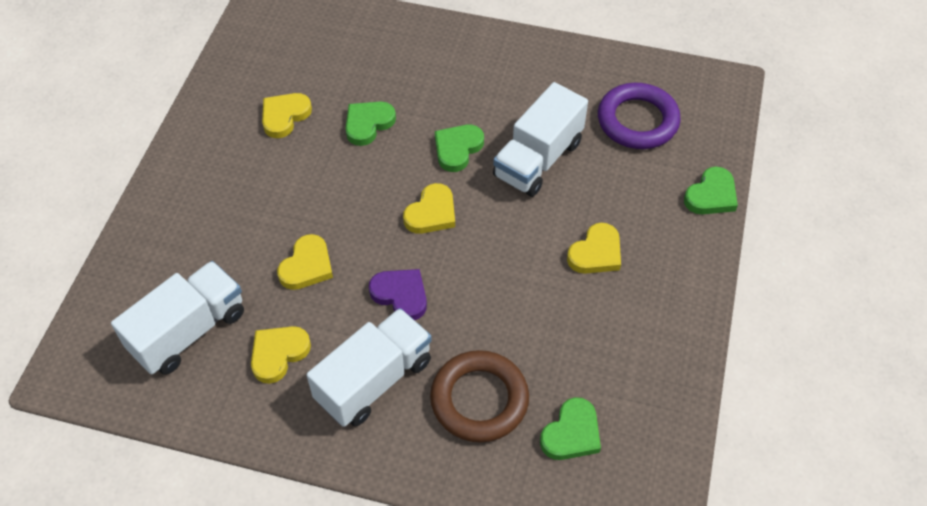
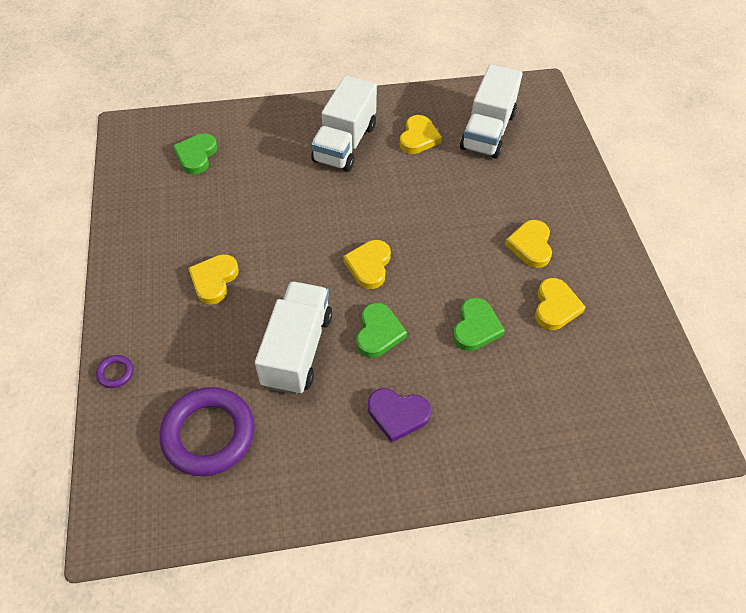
camera: 155 degrees right, 0 degrees up
(307, 266) = (440, 194): yellow heart -> yellow heart (530, 246)
(401, 295) = (358, 198): purple heart -> purple heart (397, 415)
(479, 400) = (267, 154): brown ring -> none
(711, 195) = (115, 373): green heart -> purple ring

